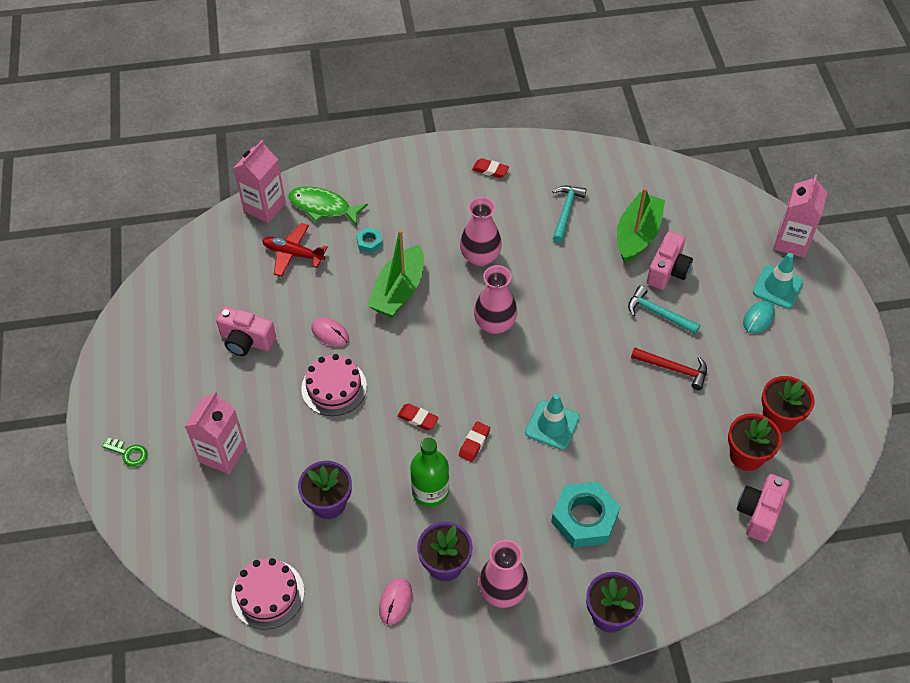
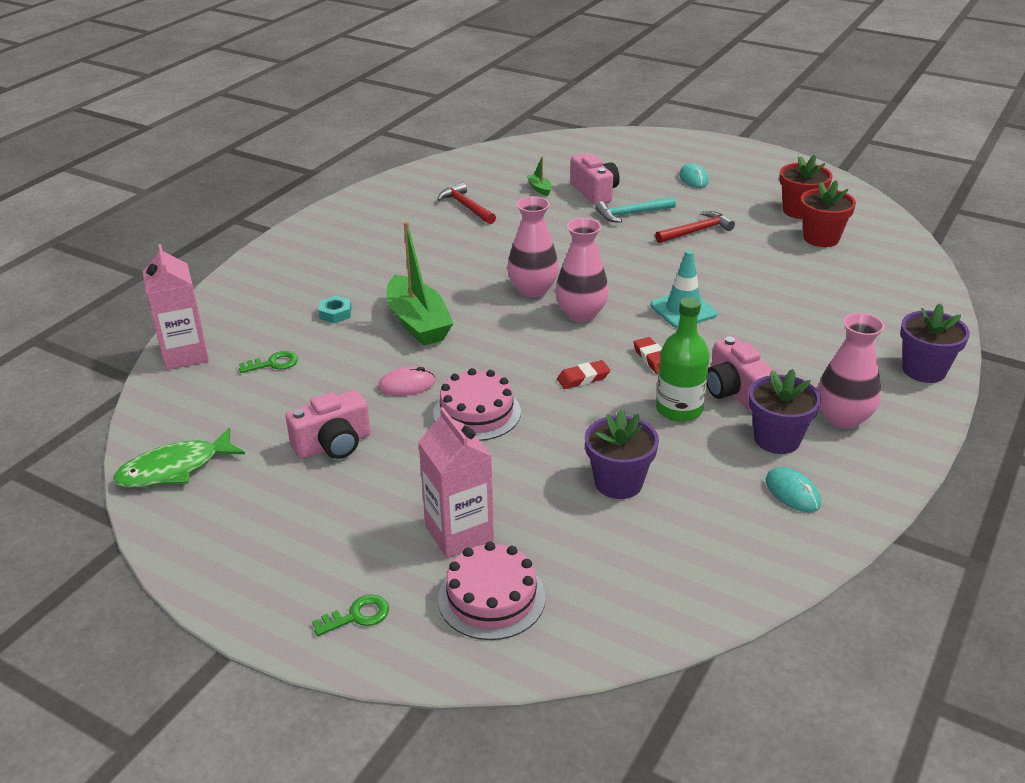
camera: 50 degrees left, 20 degrees down
(267, 594) = (692, 586): pink cake -> pink cake (491, 598)
(293, 254) = (273, 363): red plane -> green key
(323, 207) = (248, 320): green fish -> green fish (174, 469)
(395, 601) = (792, 492): pink mouse -> turquoise mouse
(480, 257) = (448, 265): pink vase -> pink vase (581, 314)
(490, 170) = (363, 220): red eraser -> none
(566, 211) = (466, 206): turquoise hammer -> red hammer
(584, 518) = (804, 338): turquoise nut -> none
(637, 235) = (539, 189): green boat -> green boat, size x0.43
(759, 513) = (884, 257): pink camera -> pink camera (735, 392)
(777, 287) = (674, 160): turquoise traffic cone -> none
(791, 242) = (640, 138): pink carton -> none

